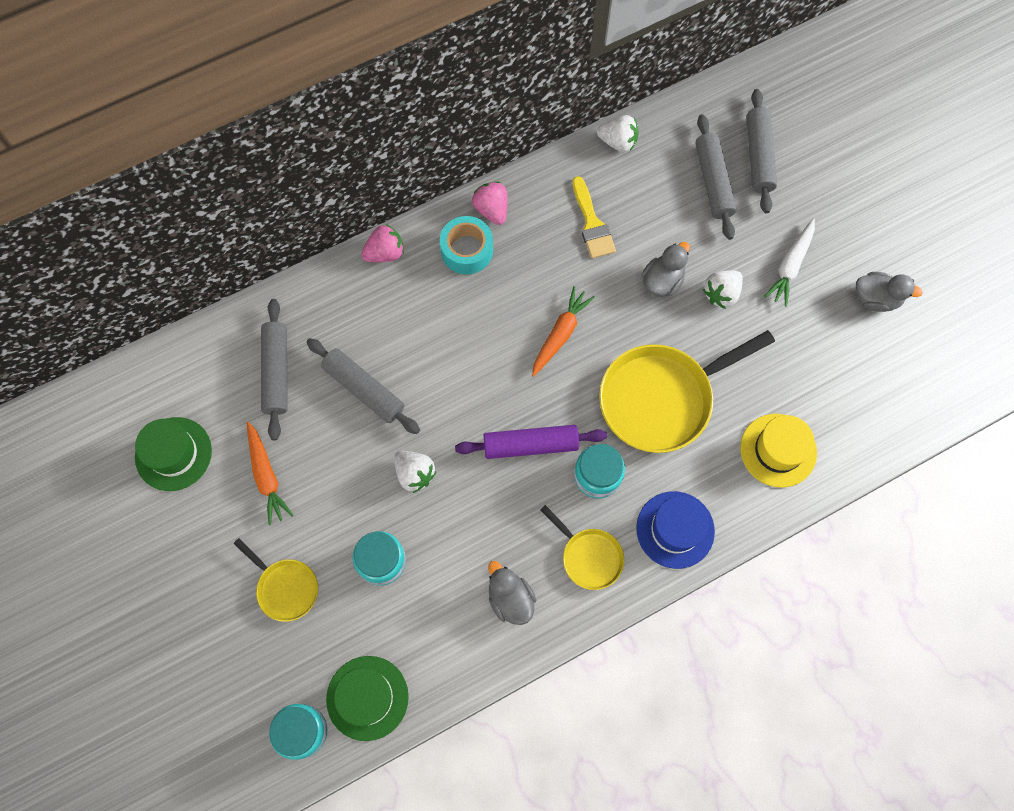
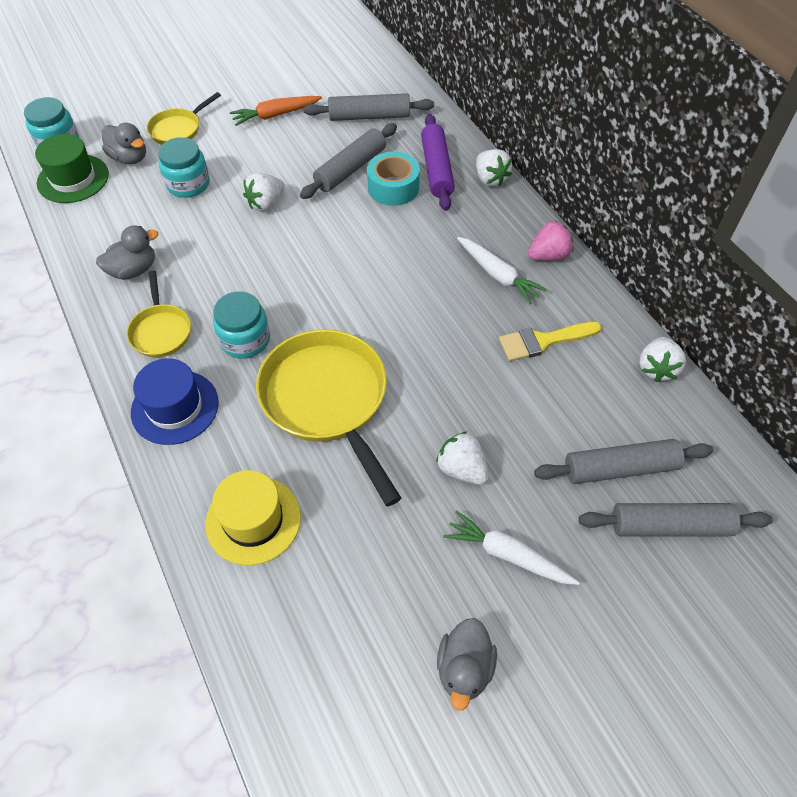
camera: 90 degrees right, 15 degrees down
(173, 454) = (301, 66): green hat -> none
(385, 253) = (490, 179): pink strawberry -> white strawberry
(467, 250) = (499, 237): turquoise tape -> turquoise tape (393, 187)
(516, 254) = (498, 275): none -> white carrot
(530, 445) = (285, 286): purple rolling pin -> purple rolling pin (437, 169)
(560, 334) = (406, 311): orange carrot -> none
(589, 557) = (161, 331): yellow pan -> yellow pan turned 60 degrees counterclockwise
(662, 281) = (475, 407): grey duck -> grey duck (130, 158)

